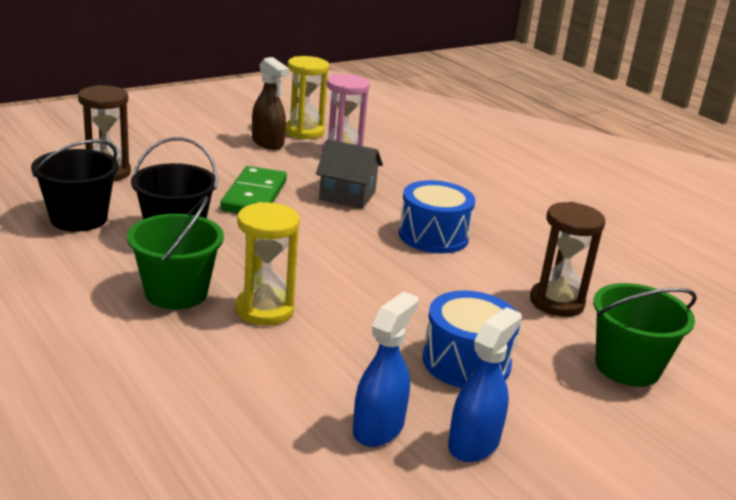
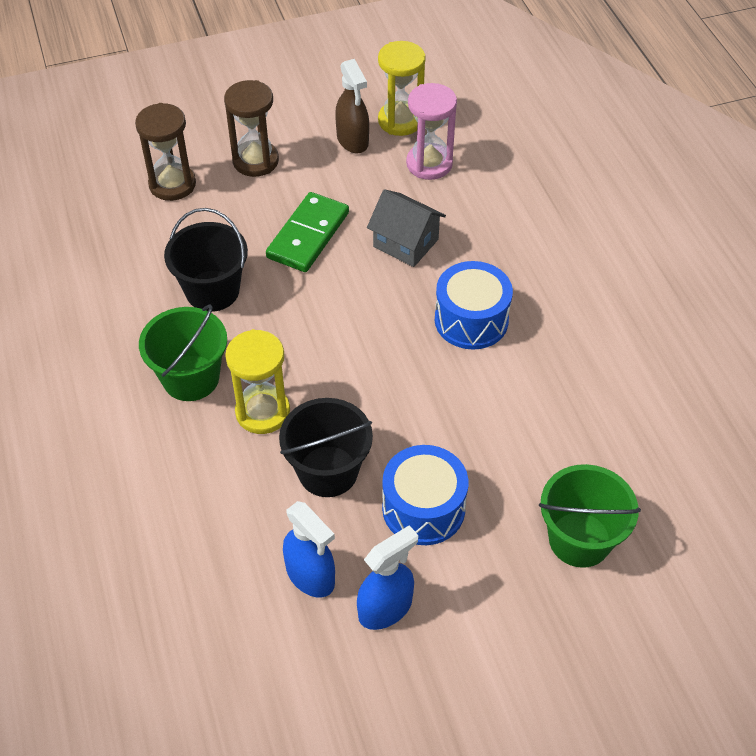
camera: 20 degrees right, 25 degrees up
(79, 218) = (129, 258): black bucket -> black bucket (328, 471)
(378, 428) = (310, 576): blue spray bottle -> blue spray bottle turned 90 degrees clockwise
(556, 302) = (554, 439): brown hourglass -> brown hourglass (255, 161)

